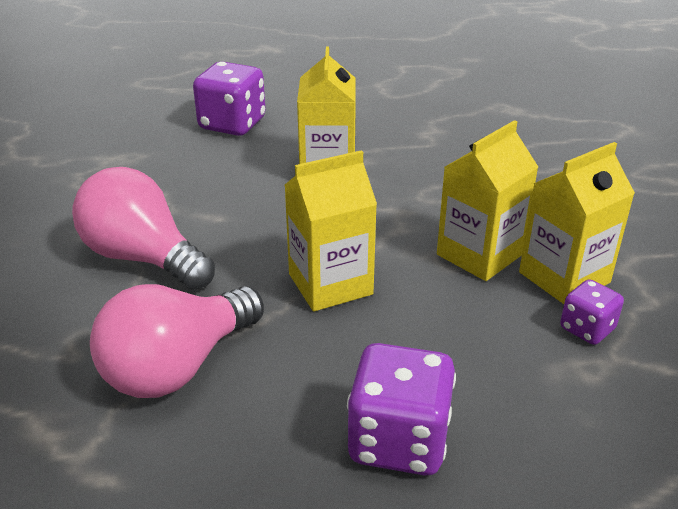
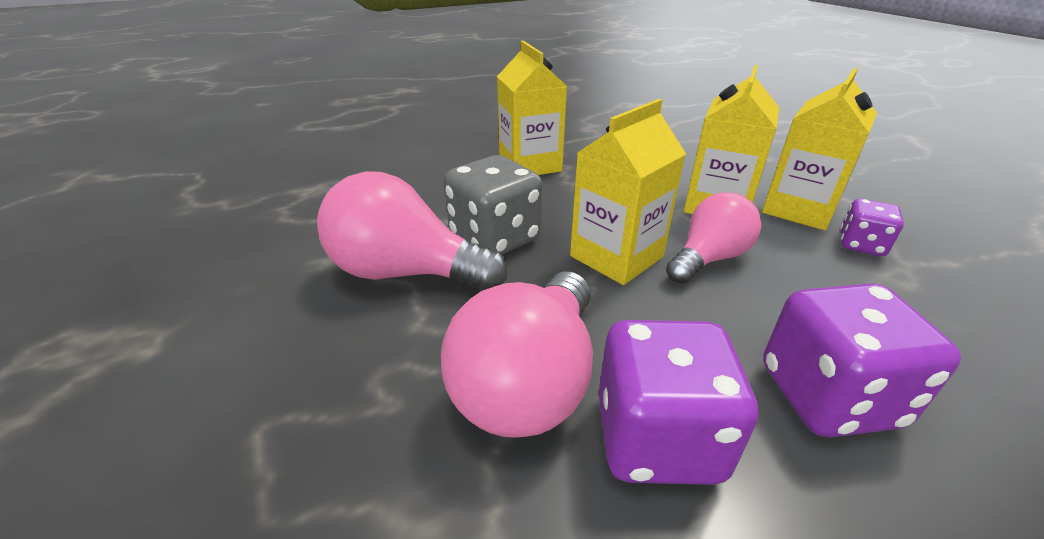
camera: 20 degrees left, 0 degrees up
(232, 124) = (415, 144): purple dice -> purple dice (657, 438)
(236, 242) = (495, 238): none -> grey dice
(414, 306) = (708, 258): none -> pink light bulb

